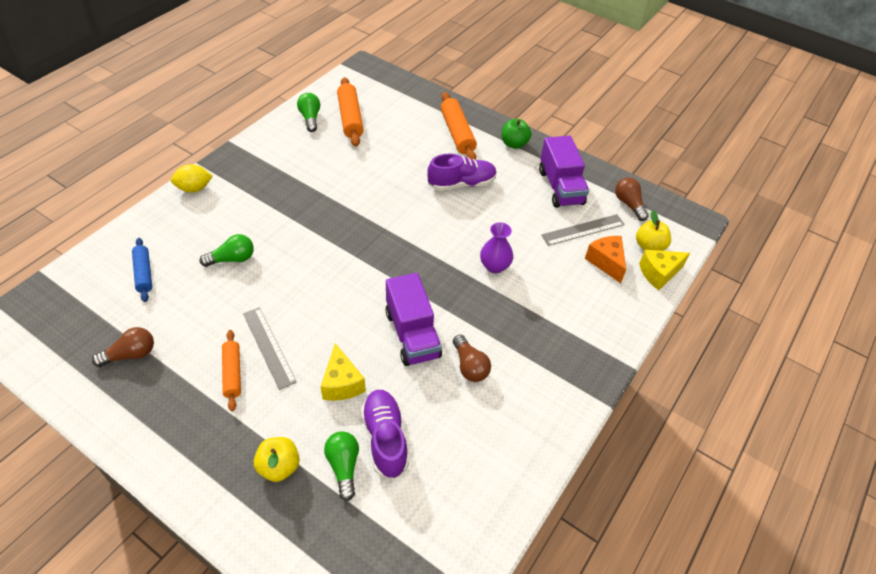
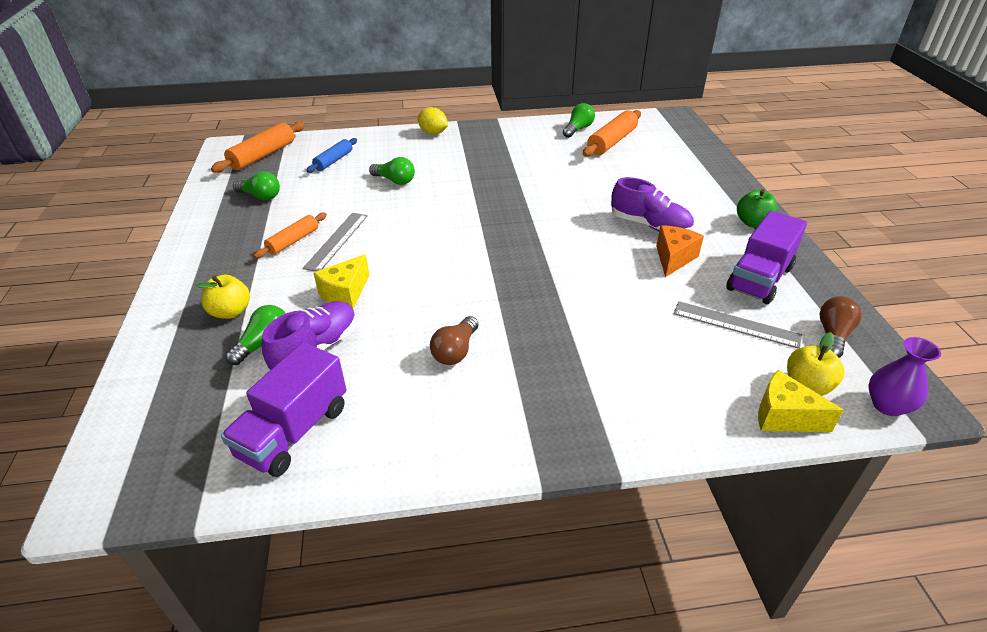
camera: 50 degrees right, 10 degrees down
(131, 354) = (260, 196): brown light bulb -> green light bulb
(412, 334) = (444, 298): purple truck -> purple truck (294, 431)
(457, 133) = (700, 190): orange rolling pin -> orange rolling pin (263, 155)
(494, 266) = (591, 297): purple vase -> purple vase (887, 405)
(606, 262) = (725, 366): orange cheese -> orange cheese (673, 258)

